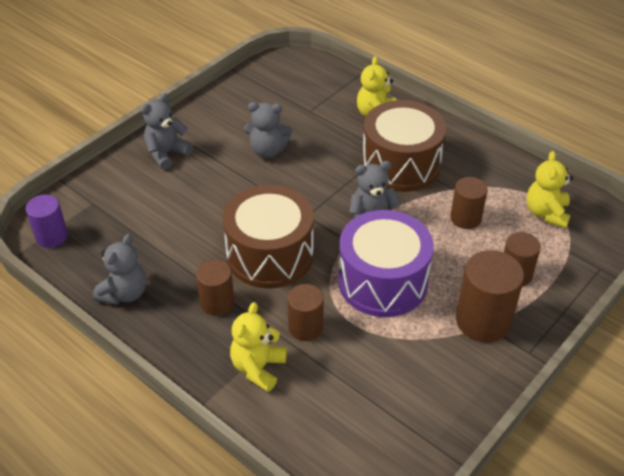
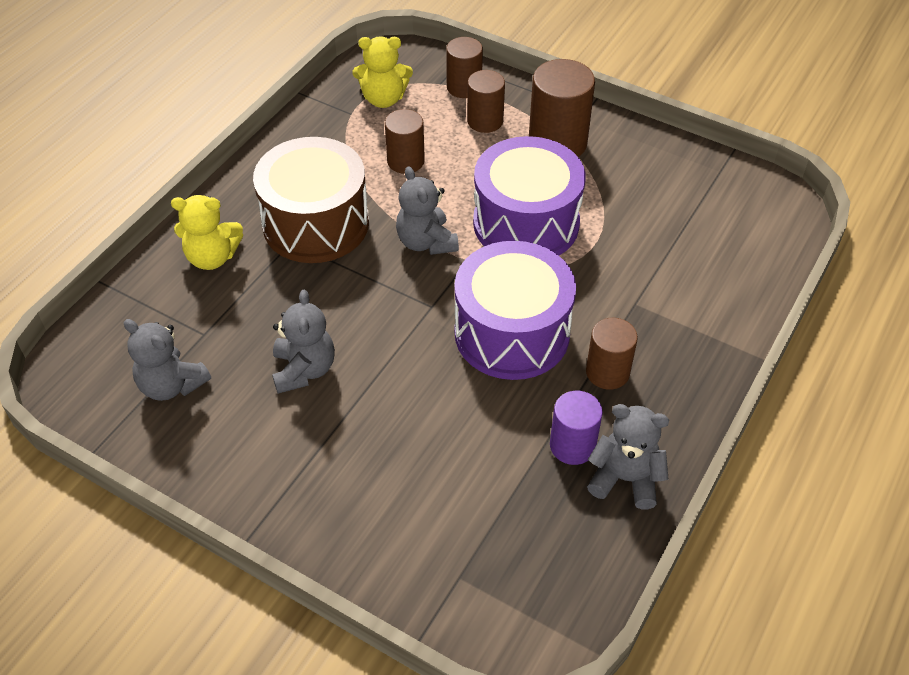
camera: 100 degrees left, 5 degrees up
(51, 236) = (545, 612): purple cylinder -> purple cylinder (572, 445)
(166, 154) = (327, 502): grey teddy bear -> grey teddy bear (171, 385)
(258, 368) = (688, 315): yellow teddy bear -> none
(270, 255) = (512, 333): brown drum -> purple drum
(305, 327) = (616, 282): brown cylinder -> brown cylinder (464, 87)

